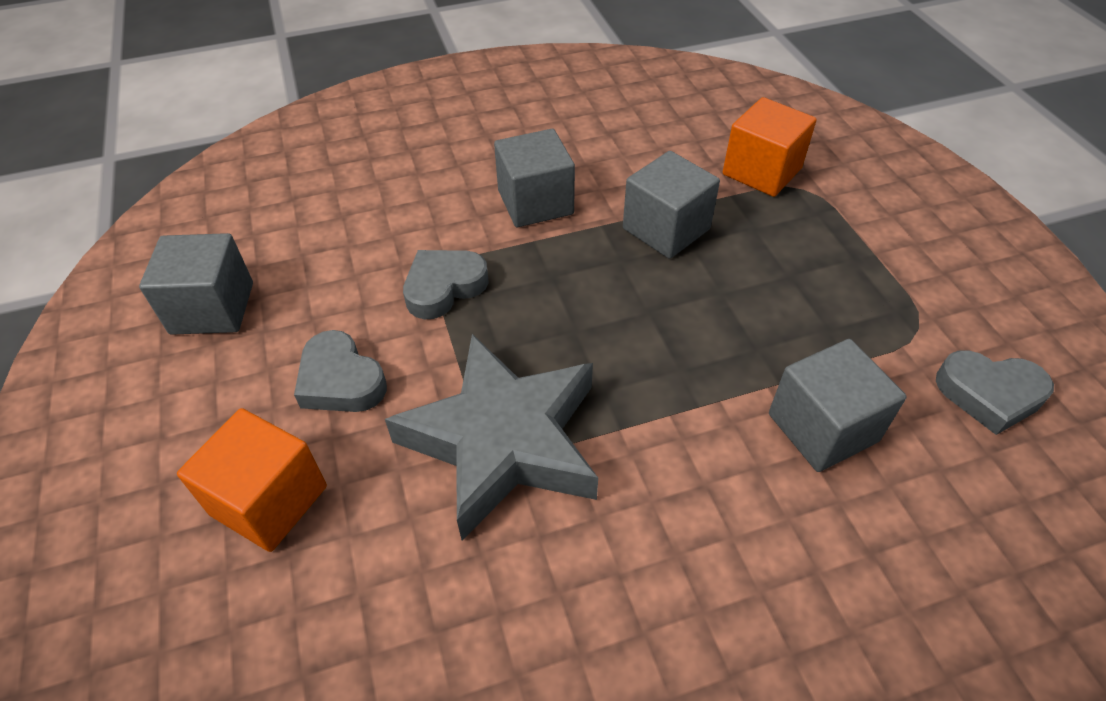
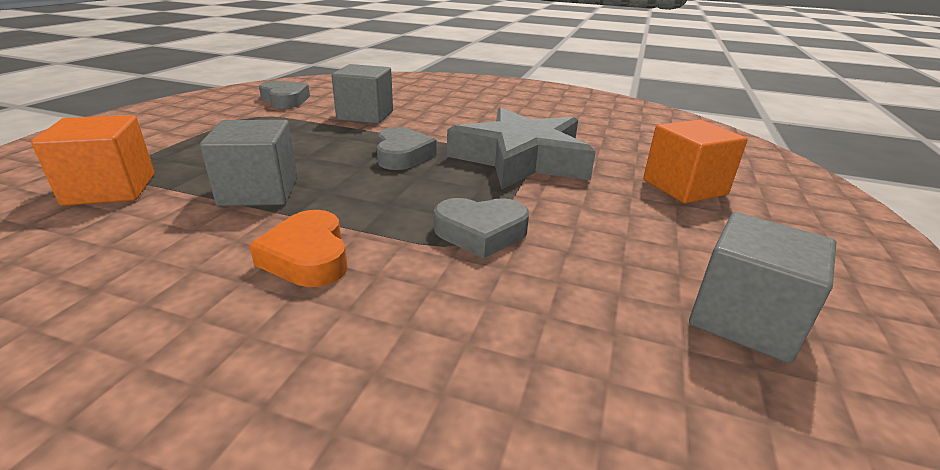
camera: 145 degrees left, 20 degrees down
(340, 380) = (613, 215): grey heart -> grey heart (402, 155)
(535, 202) = (308, 257): grey cube -> orange heart

